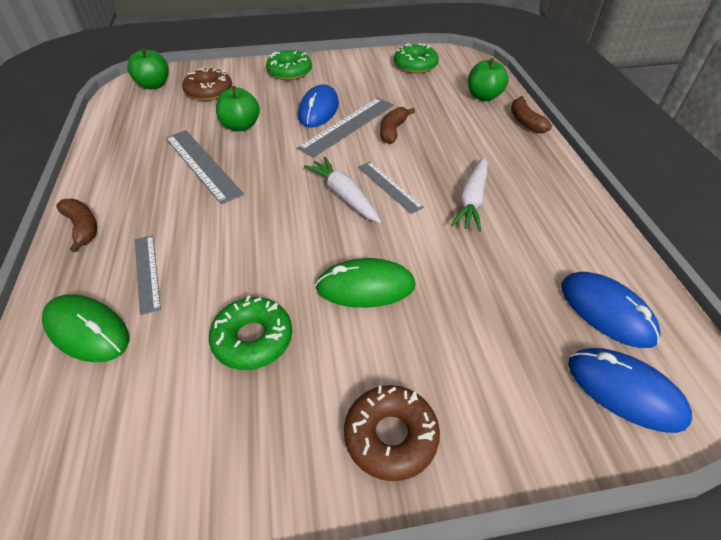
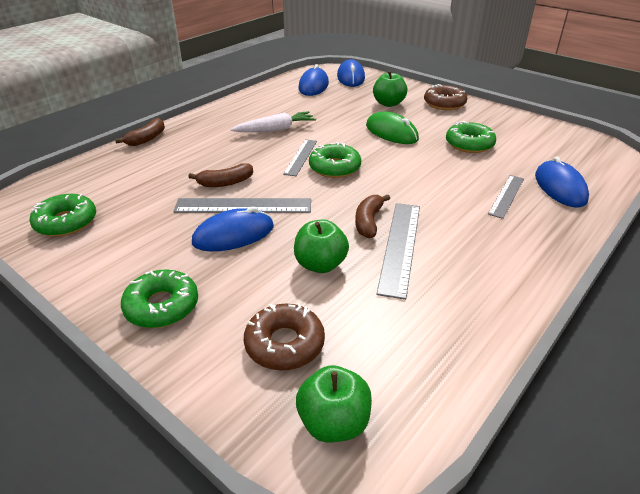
camera: 130 degrees left, 10 degrees down
(83, 228) = (541, 250): brown banana -> brown banana (368, 222)
(87, 331) = (560, 187): green mouse -> blue mouse
(344, 196) = (334, 167): white carrot -> green donut
(484, 96) = (115, 165): green apple -> green apple (388, 103)

